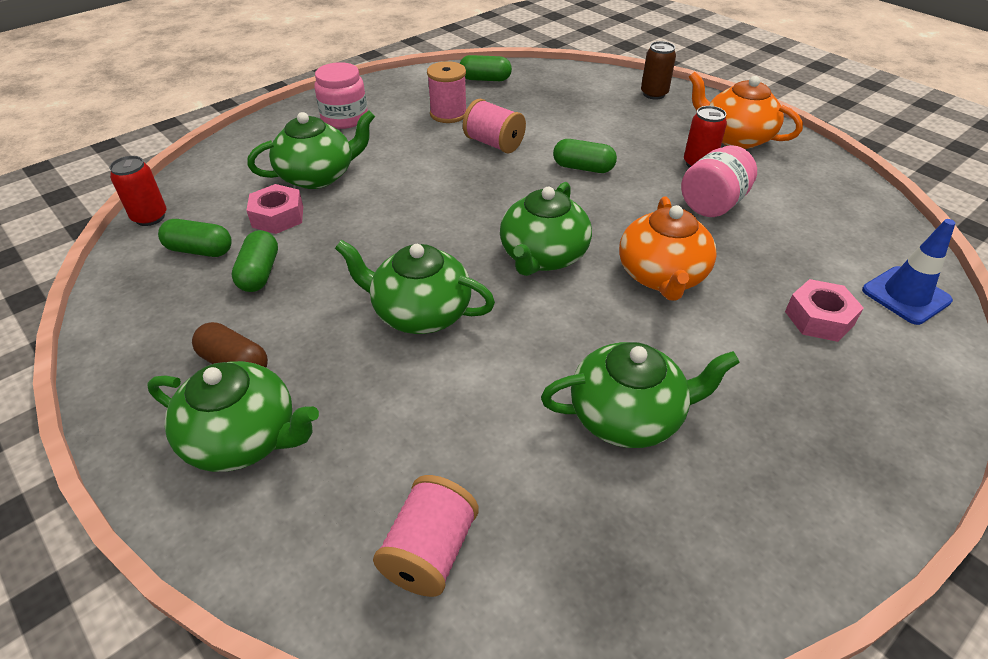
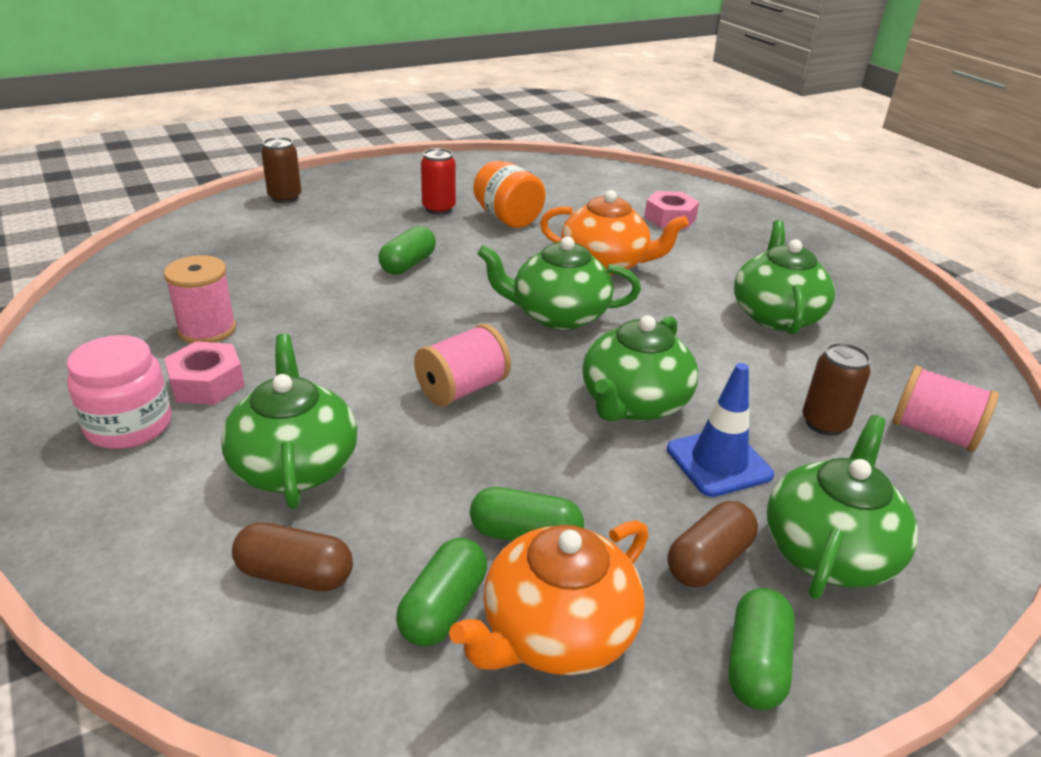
camera: 80 degrees left, 10 degrees down
(150, 217) = (304, 692): red can -> none
(228, 197) = (295, 574): none -> brown capsule
(278, 217) = (388, 513): pink nut -> pink nut (207, 383)
(423, 448) = (824, 423): none -> brown can
(485, 79) = (133, 288): green capsule -> green capsule (756, 664)
(494, 143) = (315, 308): pink spool -> pink spool (462, 389)
(543, 256) = (558, 315): green teapot -> green teapot turned 150 degrees clockwise
(713, 204) = (507, 218): pink jar -> orange jar
(735, 137) = (404, 183): orange teapot -> orange teapot (556, 632)
(906, 295) = (650, 185): blue traffic cone -> blue traffic cone (719, 462)

